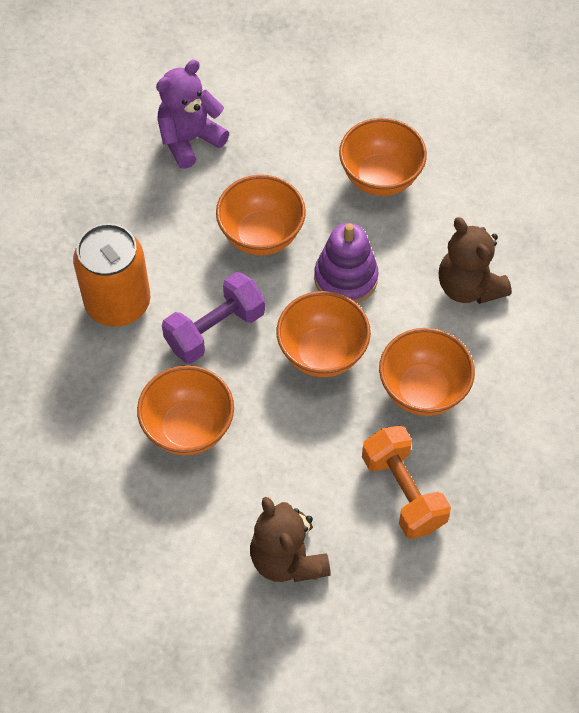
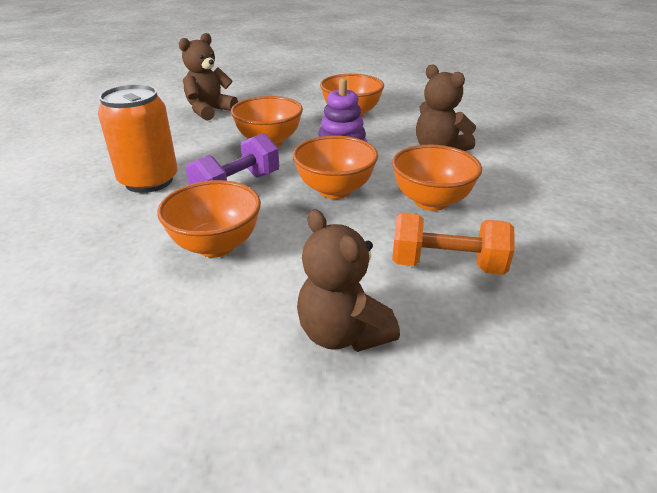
camera: 10 degrees left, 25 degrees down
(189, 140) = (209, 111): purple teddy bear -> brown teddy bear
(403, 492) = (446, 265): orange dumbbell -> orange dumbbell turned 45 degrees counterclockwise

